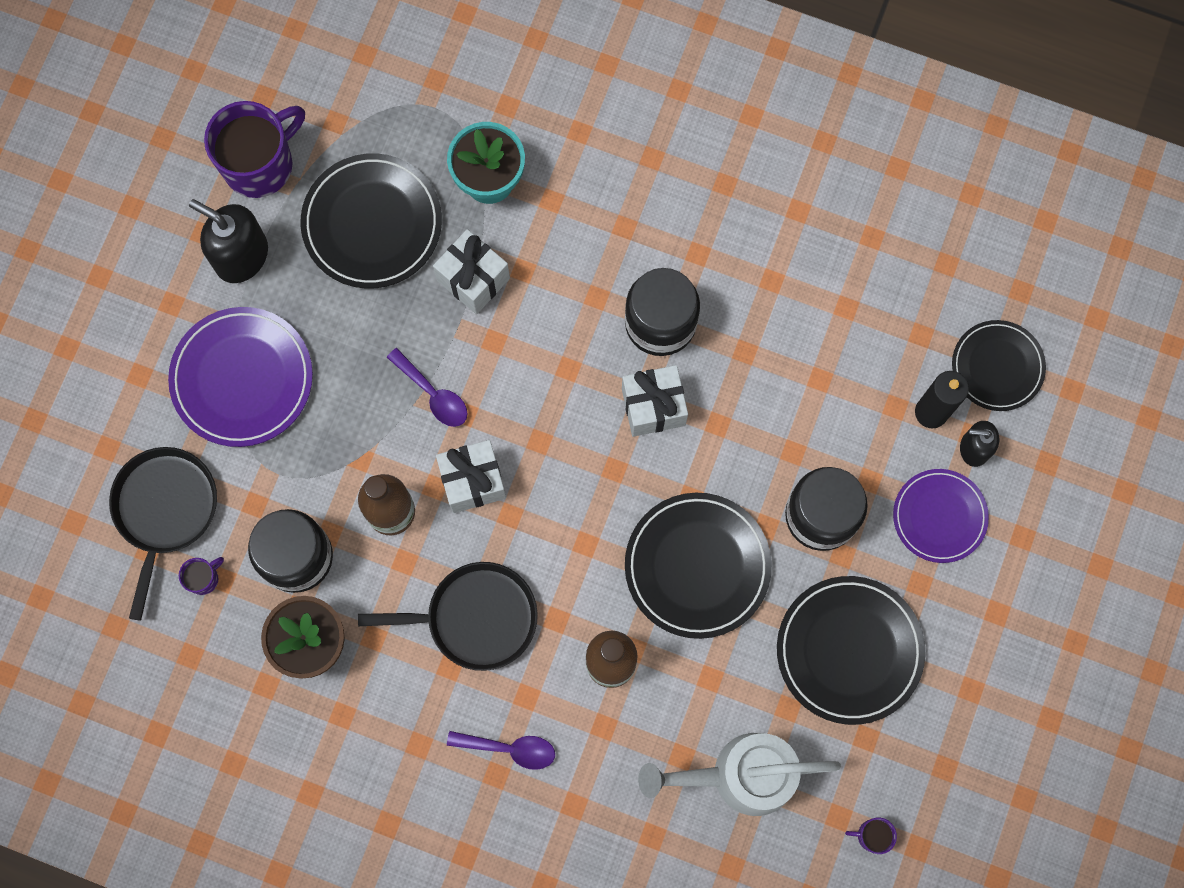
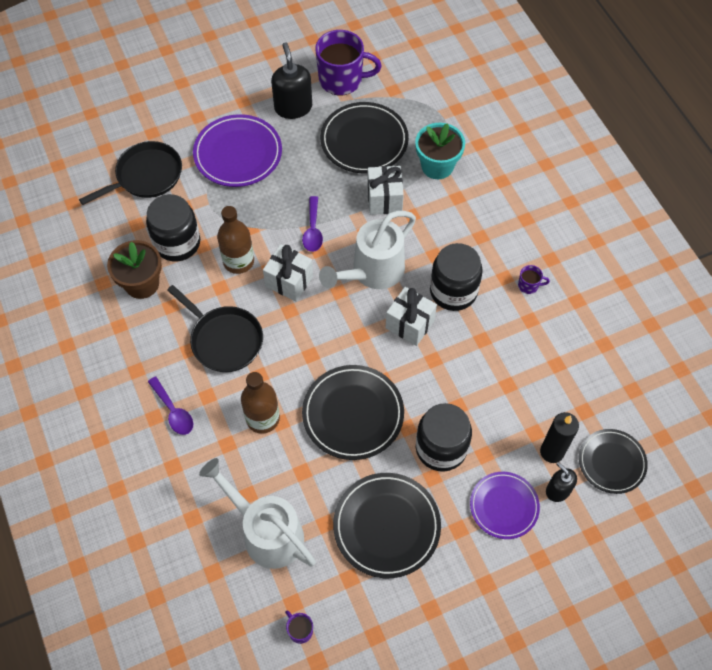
camera: 45 degrees right, 15 degrees down
(204, 578) = (129, 216): purple mug -> purple mug (529, 285)
(551, 383) = (372, 272): none -> white watering can

